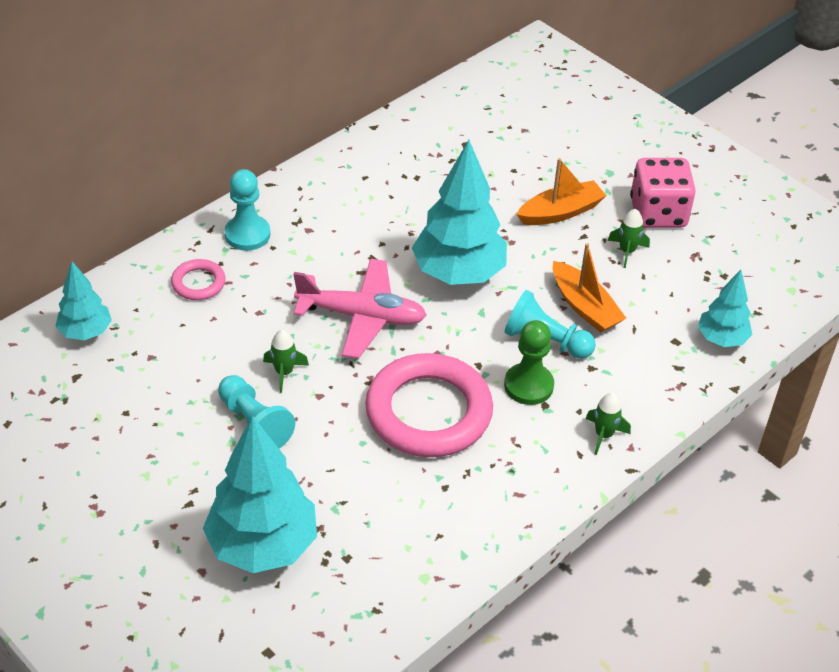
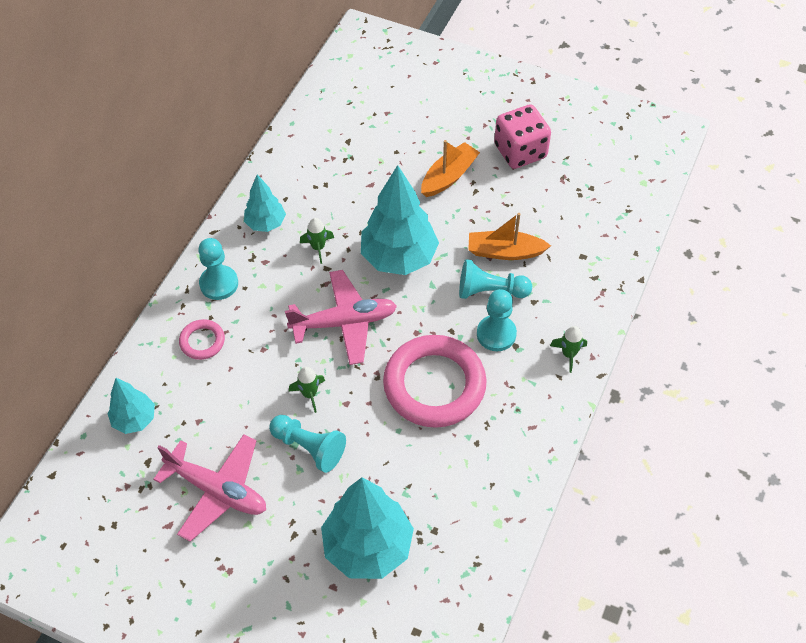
camera: 20 degrees left, 10 degrees up
(132, 430) = (217, 490): none -> pink plane
(528, 385) = (496, 334): green pawn -> turquoise pawn
(584, 307) = (505, 252): orange boat -> orange boat turned 150 degrees clockwise
(627, 251) = (513, 193): green rocket -> green rocket (318, 247)
(721, 339) = (614, 242): turquoise tree -> turquoise tree (266, 223)

